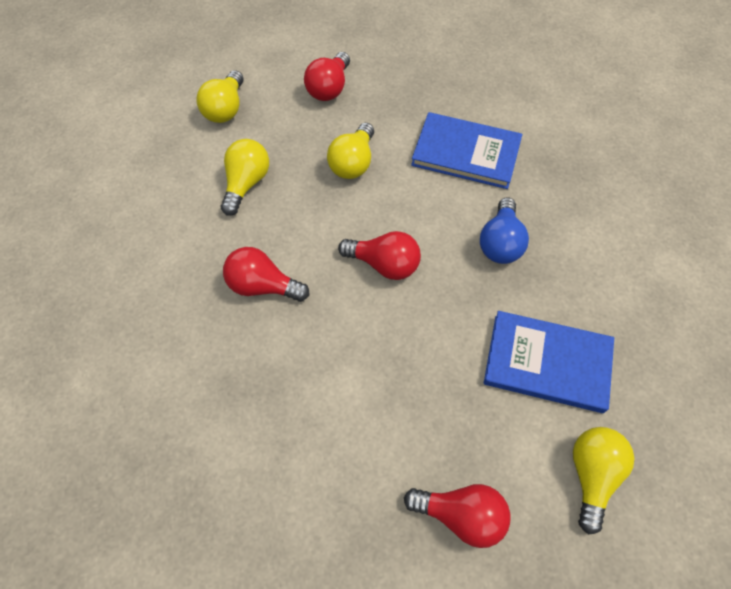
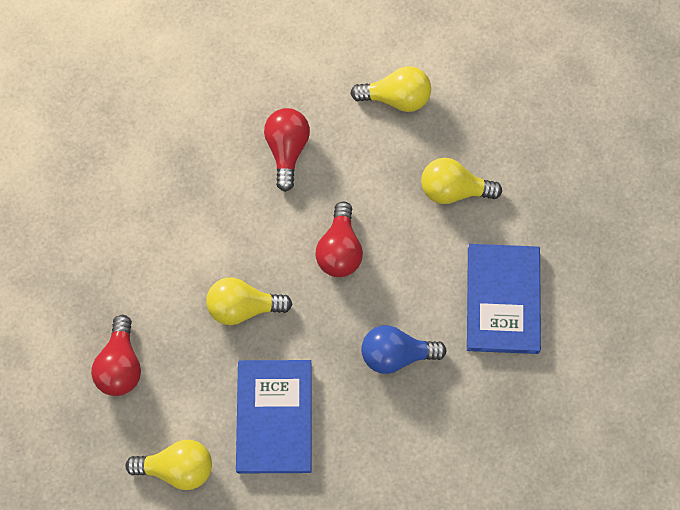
camera: 75 degrees right, 10 degrees up
(225, 109) = (485, 46): yellow light bulb -> yellow light bulb (243, 307)
(329, 88) = (549, 138): red light bulb -> none

